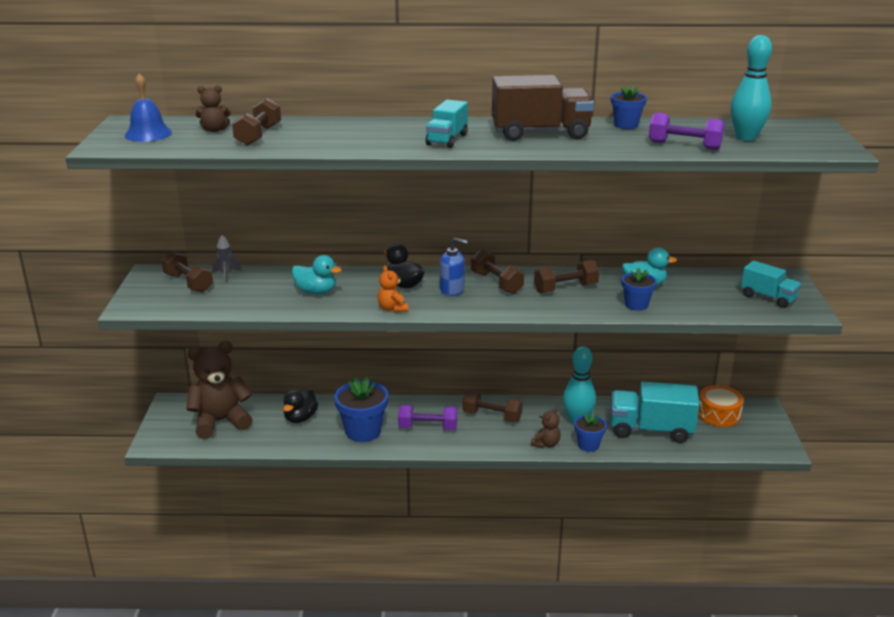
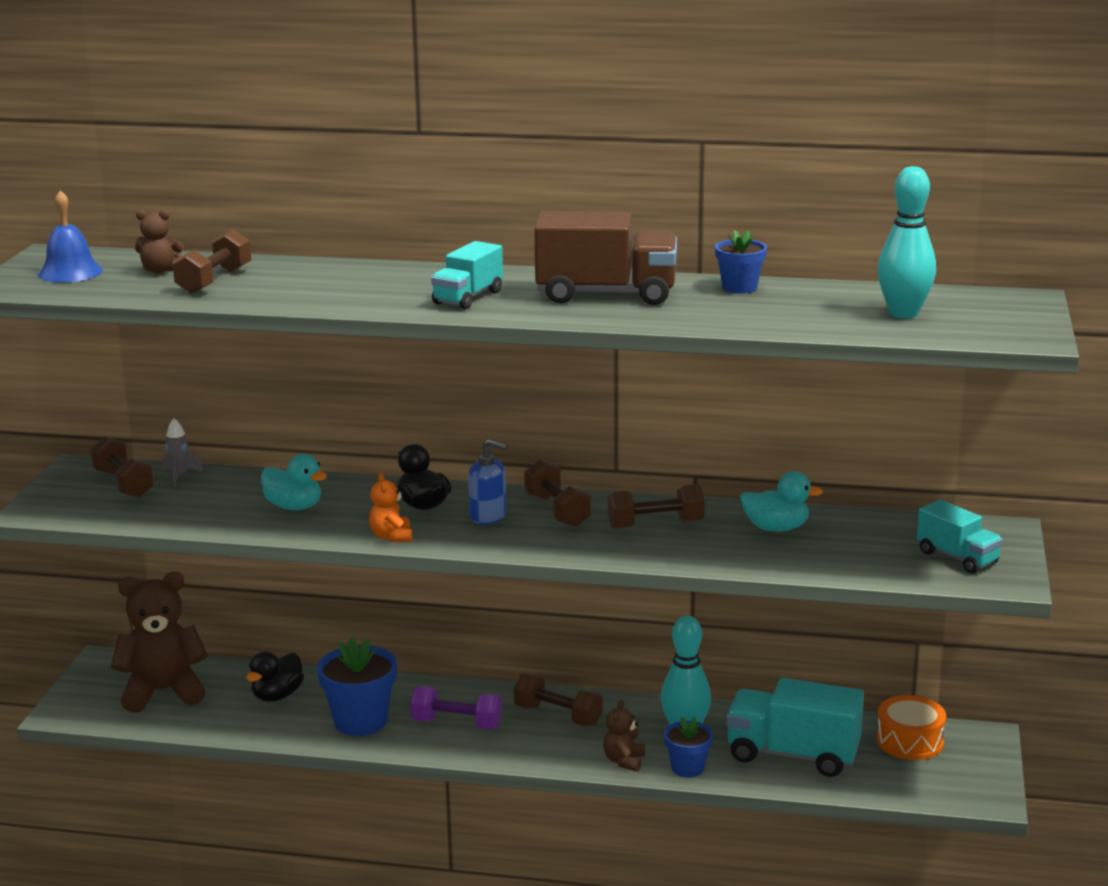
camera: 10 degrees right, 5 degrees down
(546, 444) = (624, 761): brown teddy bear -> brown teddy bear turned 150 degrees clockwise
(636, 305) = (749, 554): blue flower pot -> none
(684, 146) = (802, 321): purple dumbbell -> none

